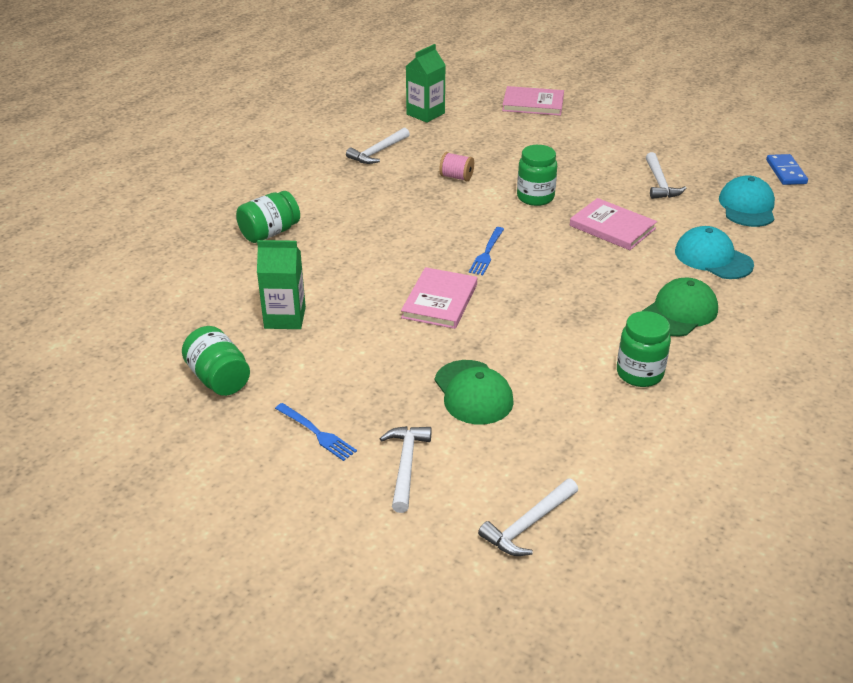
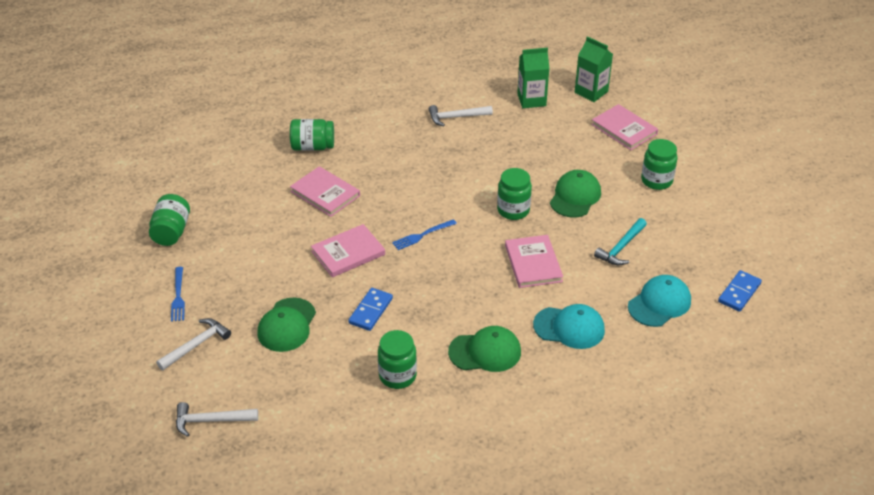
camera: 40 degrees right, 5 degrees up
(285, 318) = (250, 212): green carton -> green carton (591, 92)
(342, 264) = (325, 193): none -> pink book
(456, 177) = (482, 165): pink spool -> none
(534, 336) = (370, 311): none -> blue domino
(569, 165) = (575, 196): none -> green cap
(612, 127) = (656, 181): none -> green jar
(659, 183) = (621, 247): white hammer -> turquoise hammer
(713, 258) = (569, 328): turquoise cap -> turquoise cap turned 105 degrees clockwise

